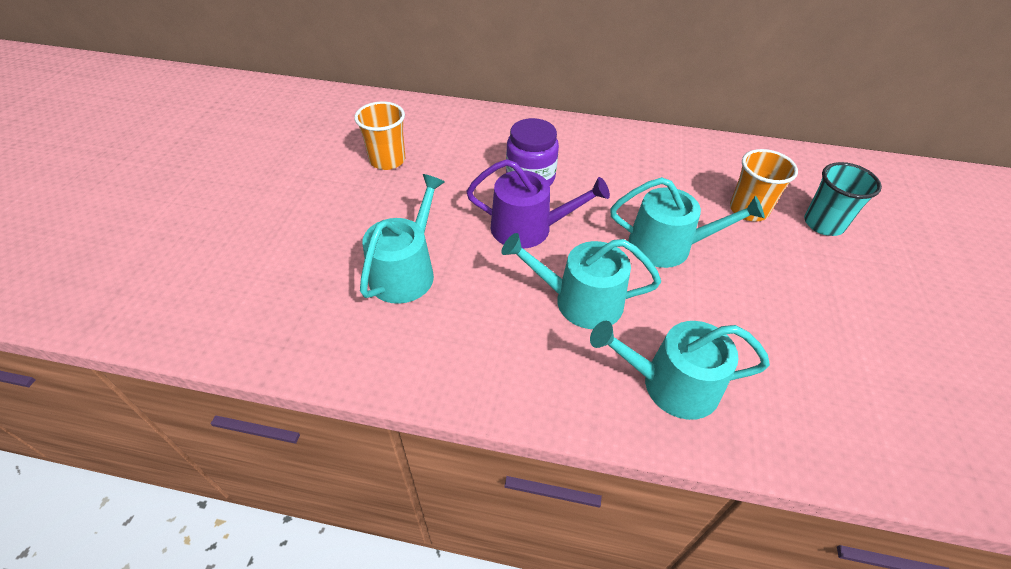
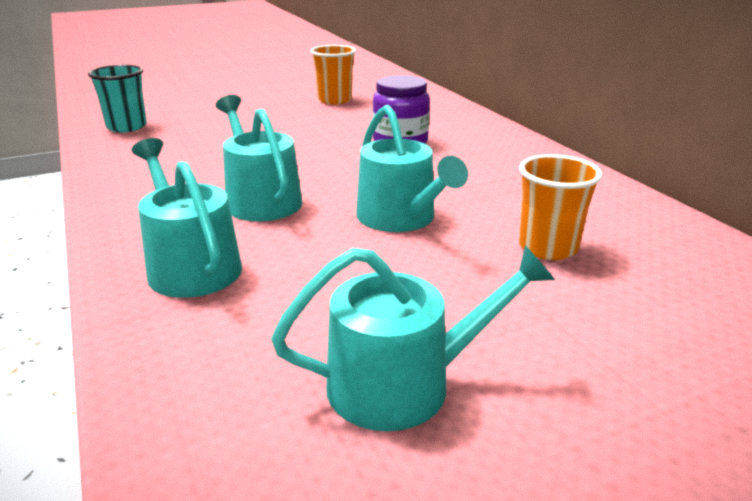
camera: 55 degrees right, 20 degrees down
(406, 271) = (217, 137): turquoise watering can -> turquoise watering can (404, 383)
(529, 228) = (329, 158): purple watering can -> none
(823, 224) = (620, 304): turquoise cup -> turquoise cup (127, 127)

